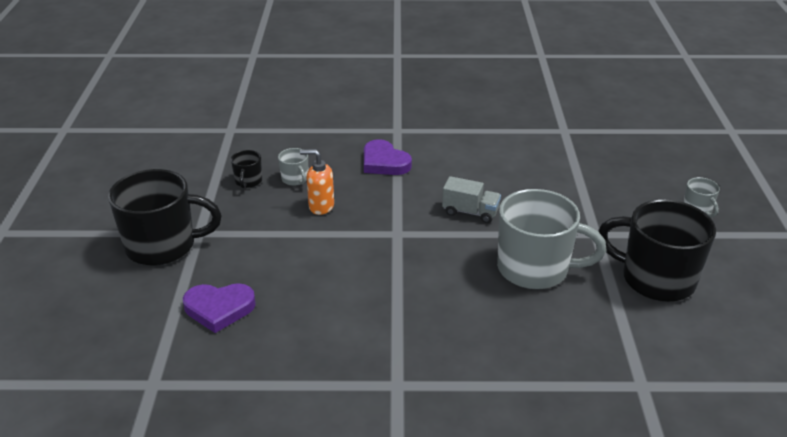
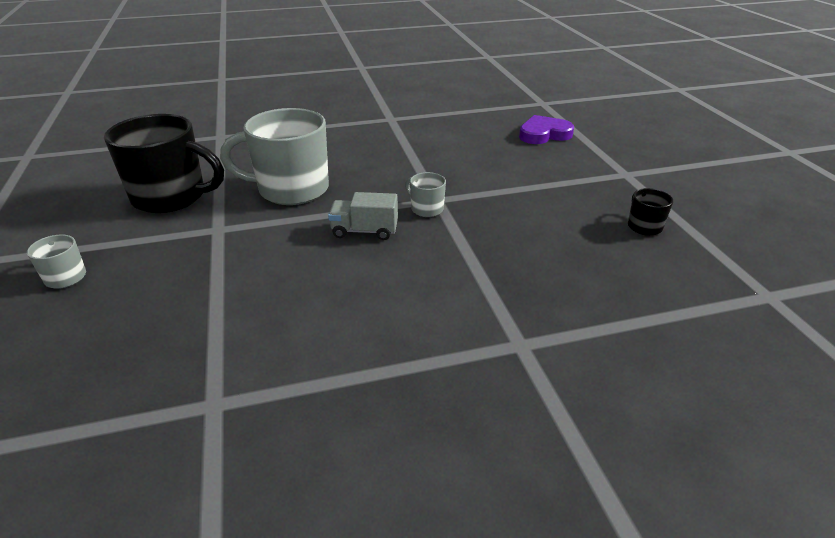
camera: 165 degrees right, 0 degrees up
(163, 246) = (641, 161): black mug -> none
(295, 179) = (594, 237): grey mug -> grey mug (426, 209)
(321, 206) = (535, 212): orange soap dispenser -> none
(384, 162) = (502, 279): purple heart -> none

